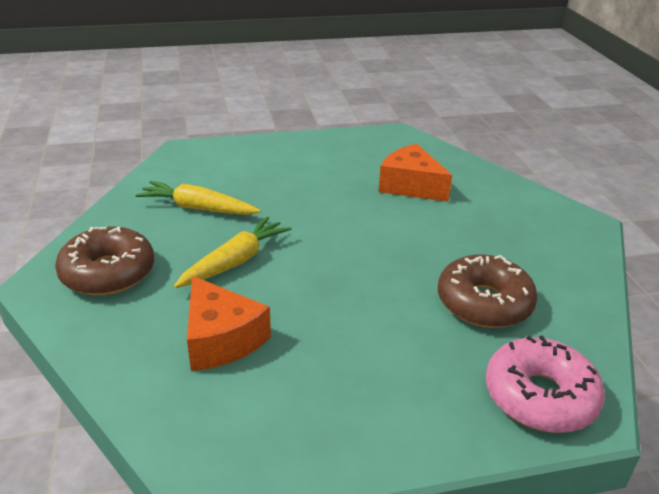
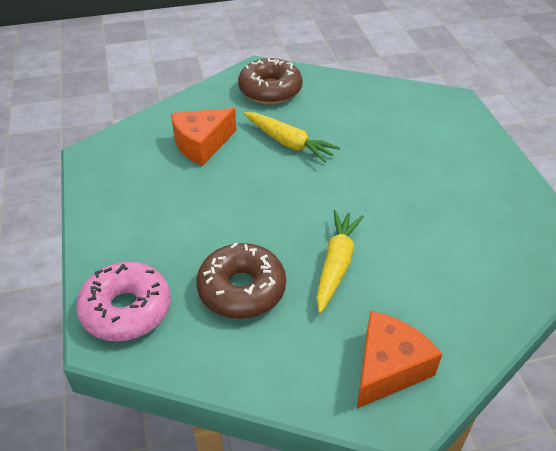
camera: 90 degrees right, 10 degrees up
(198, 208) = (359, 118): yellow carrot -> yellow carrot (336, 264)
(410, 186) = (440, 251): orange cheese -> orange cheese (388, 368)

